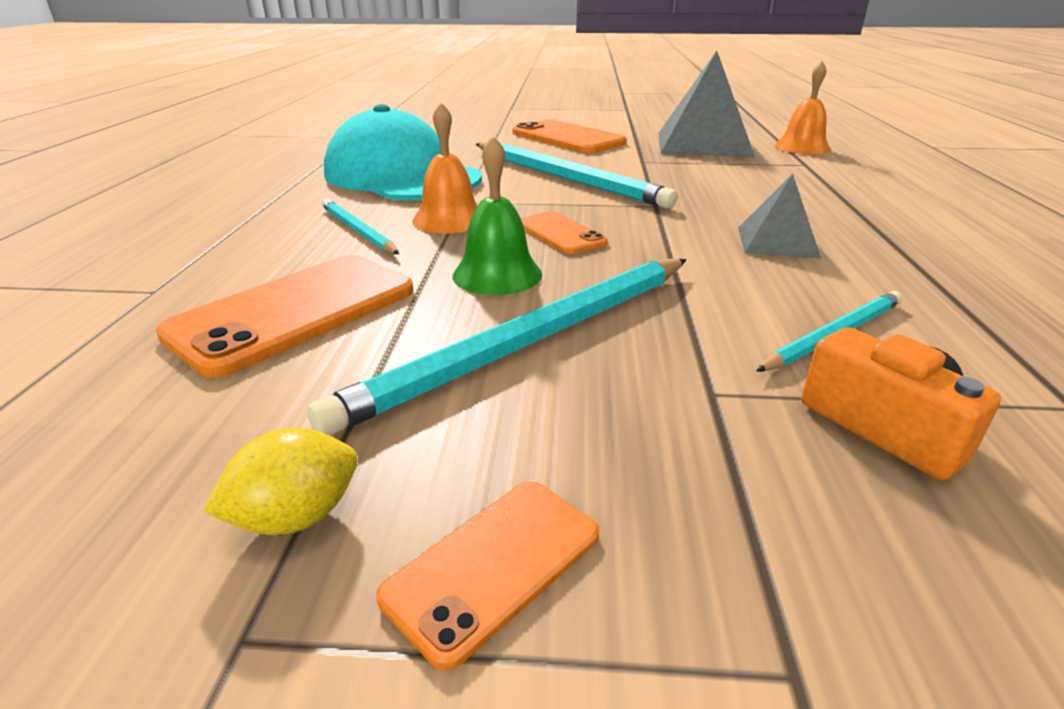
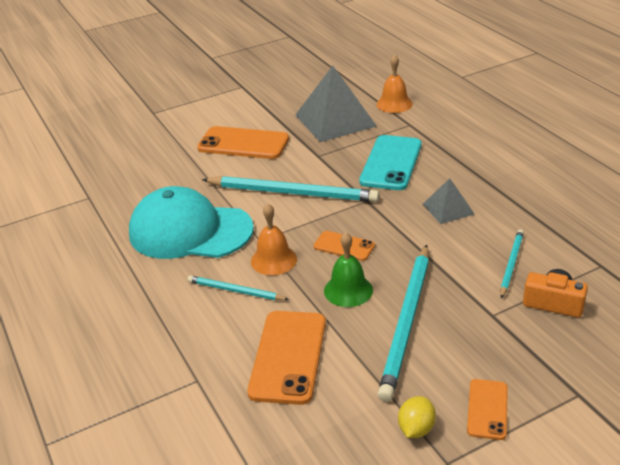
camera: 30 degrees left, 5 degrees up
(736, 185) = (391, 163): none -> turquoise phone

